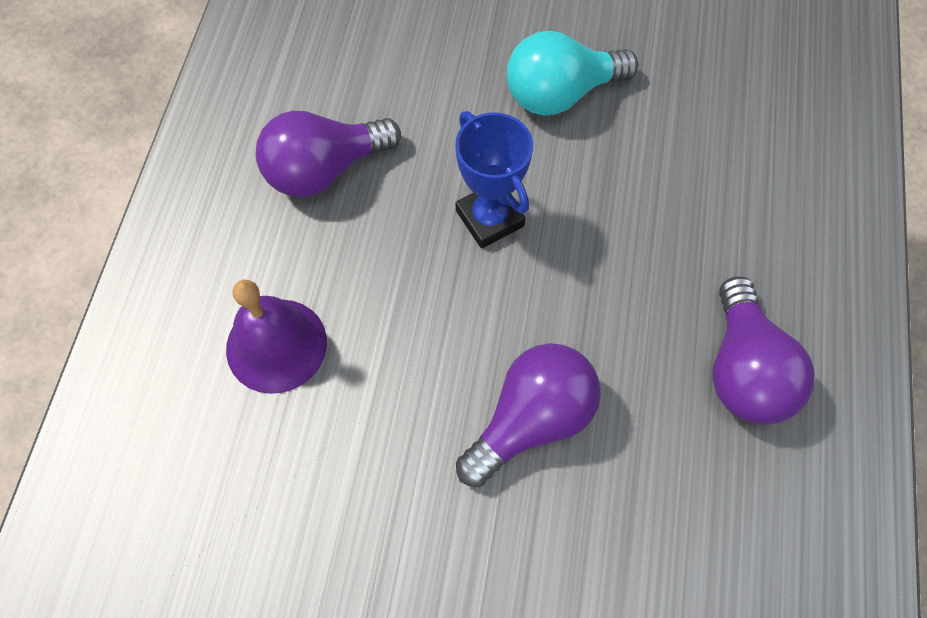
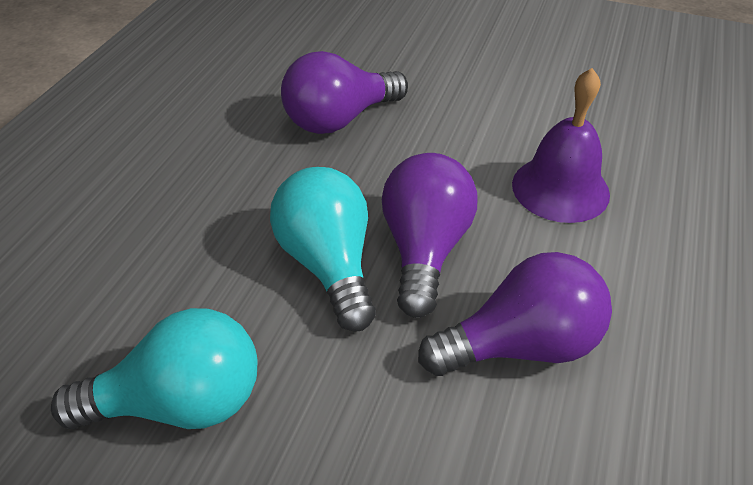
camera: 170 degrees left, 20 degrees down
(489, 218) = (329, 264): blue trophy -> turquoise light bulb
(743, 370) = (150, 126): purple light bulb -> purple light bulb (424, 249)

